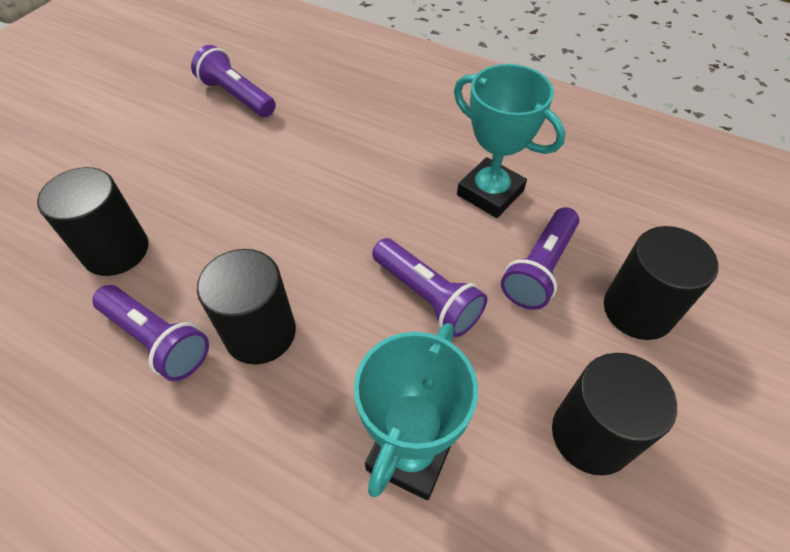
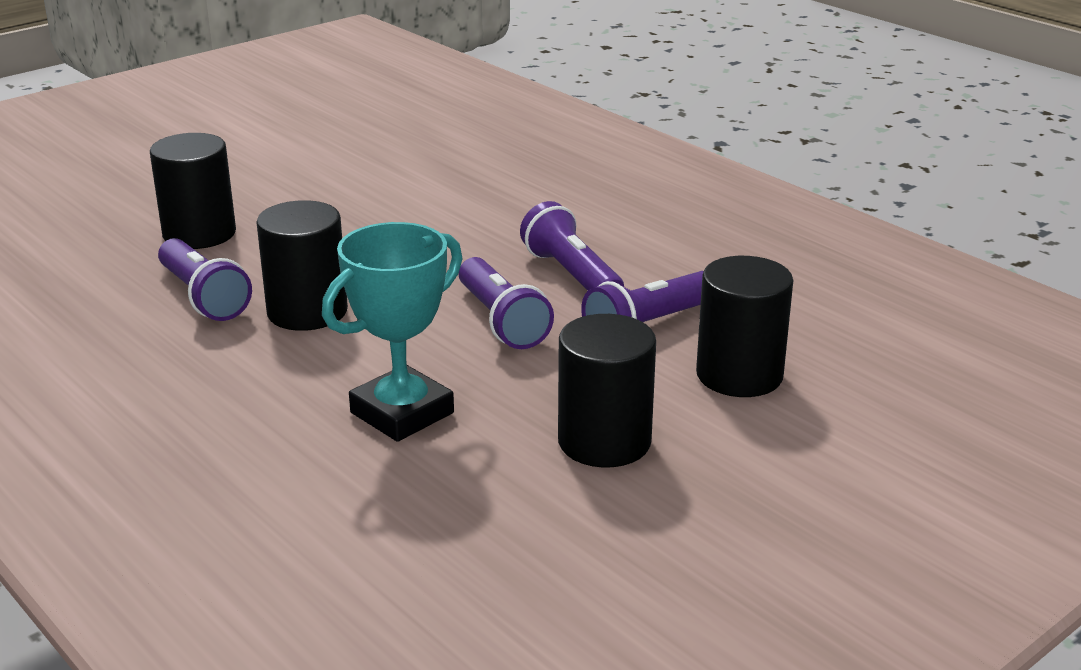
camera: 20 degrees right, 25 degrees down
(236, 96) = (397, 145): purple flashlight -> purple flashlight (571, 275)
(490, 193) = (638, 263): turquoise trophy -> none

